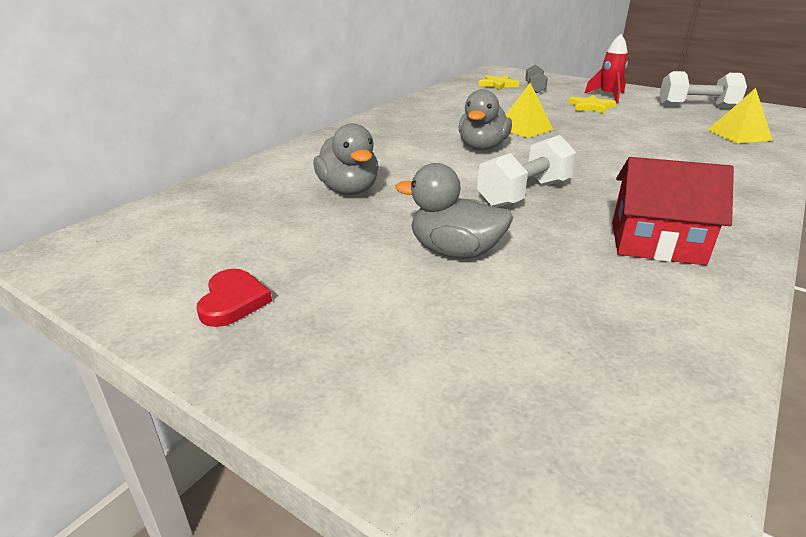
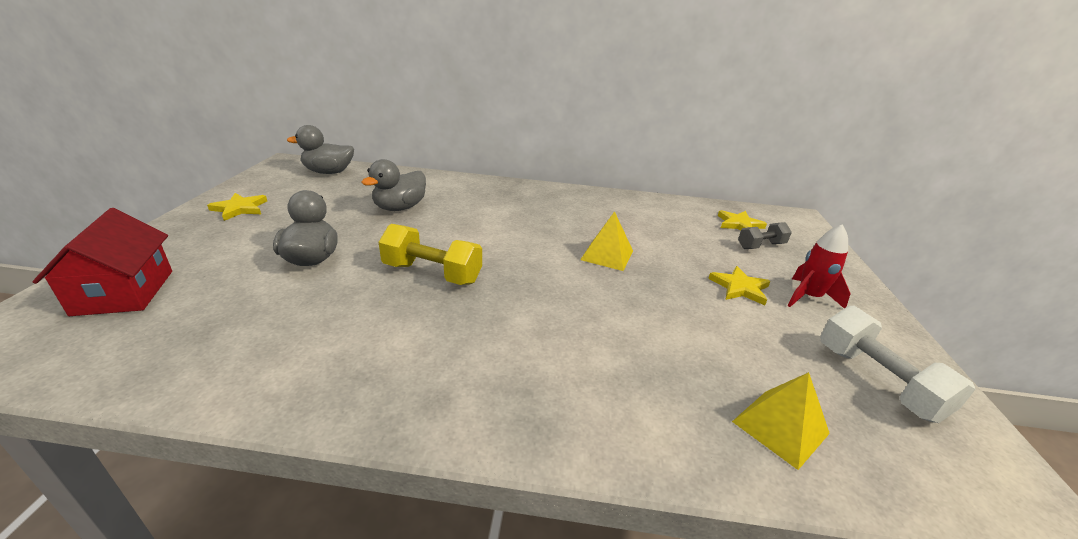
camera: 60 degrees right, 0 degrees up
(233, 301) = (240, 208): red heart -> yellow star
(482, 147) = (529, 241): grey duck -> grey duck (329, 172)
(524, 194) = (432, 273): white dumbbell -> yellow dumbbell
(656, 243) = (353, 351): red house -> red house (124, 292)

